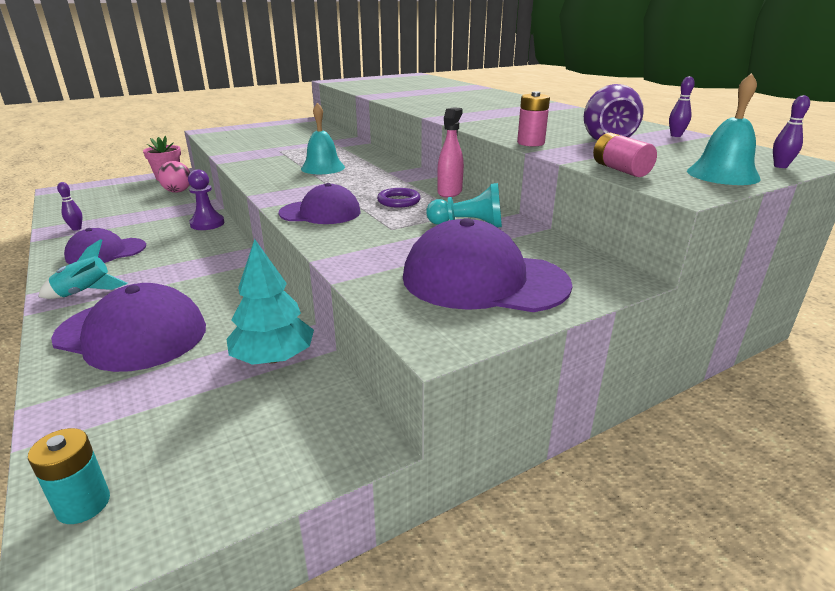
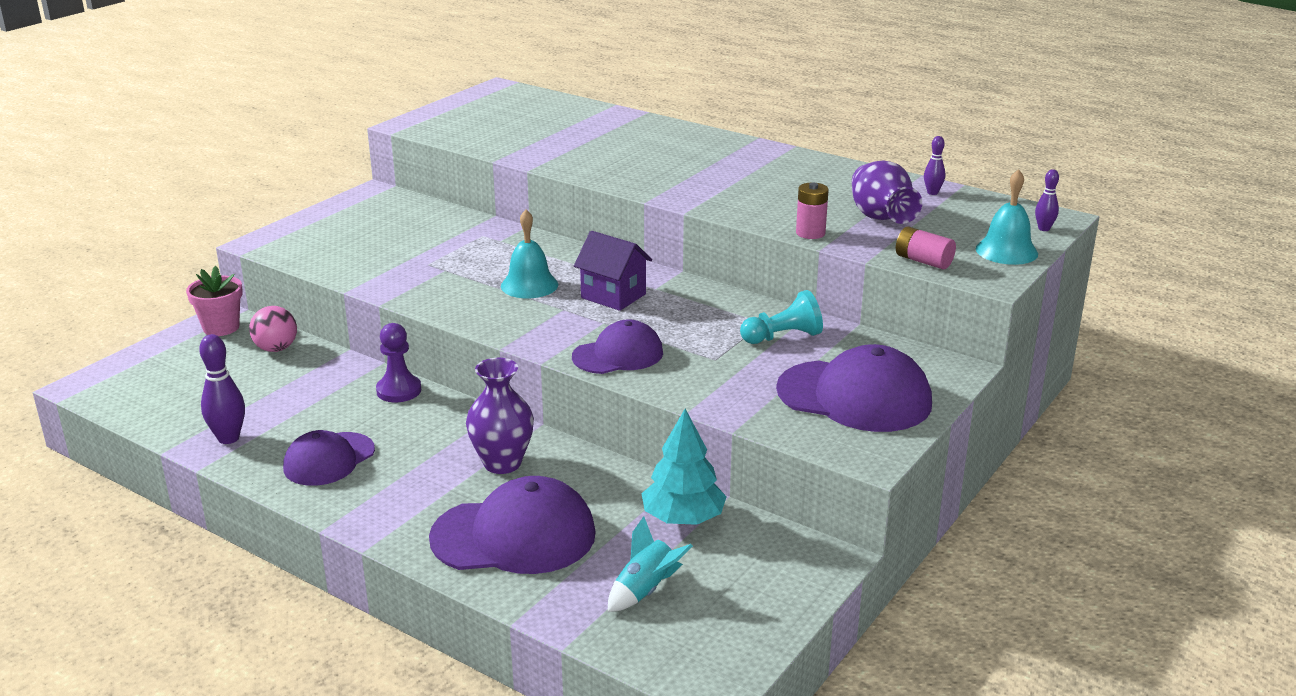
camera: 25 degrees left, 0 degrees up
(76, 228) = (228, 438): purple bowling pin -> purple bowling pin, size x1.72
(83, 504) = (676, 657): turquoise battery -> none
(85, 293) = (390, 511): turquoise rocket -> turquoise rocket (646, 590)
(202, 280) = (502, 463): none -> purple vase
(370, 181) = (613, 296): none -> purple house
(399, 201) = (680, 320): purple ring -> none
(449, 192) = (720, 295): pink spray bottle -> none
(483, 280) = (854, 396): purple cap -> purple cap turned 150 degrees counterclockwise

